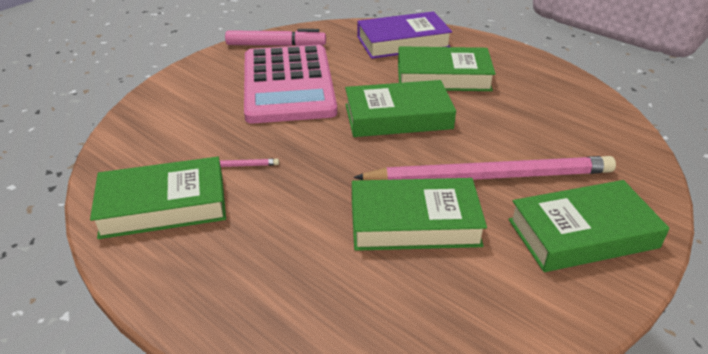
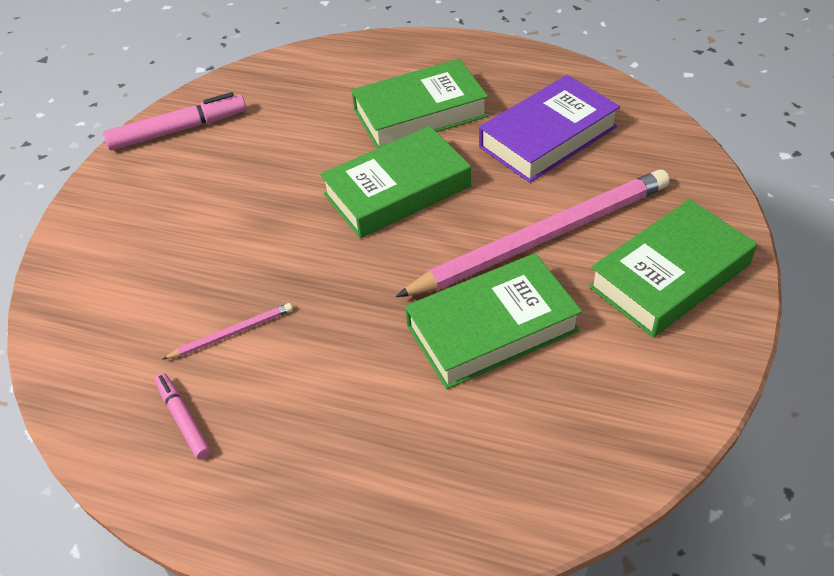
camera: 20 degrees left, 10 degrees up
(163, 205) = (183, 419): green book -> pink marker
(288, 84) = (233, 187): pink calculator -> none
(403, 42) = (342, 74): purple book -> purple book (548, 137)

